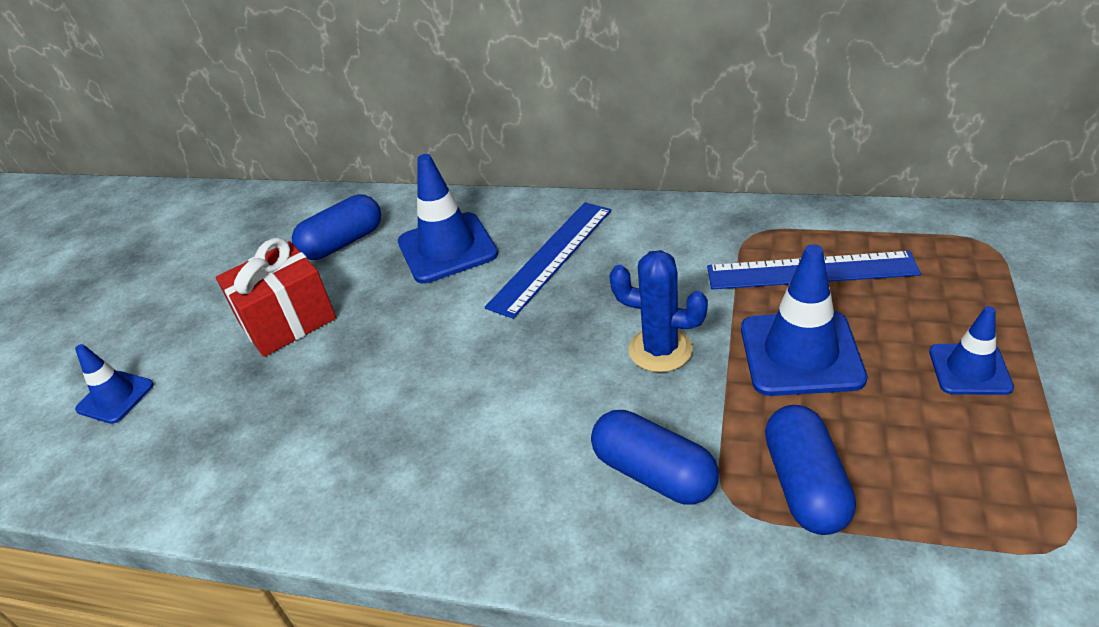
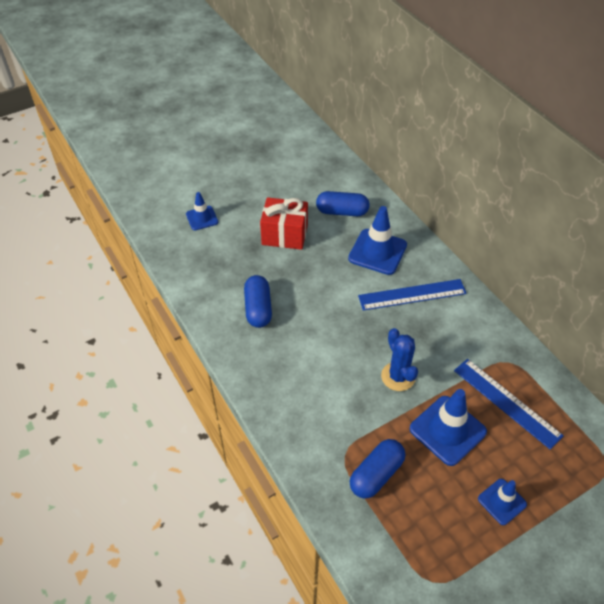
camera: 40 degrees right, 10 degrees up
(653, 473) = (333, 419): blue capsule -> blue capsule (258, 308)

